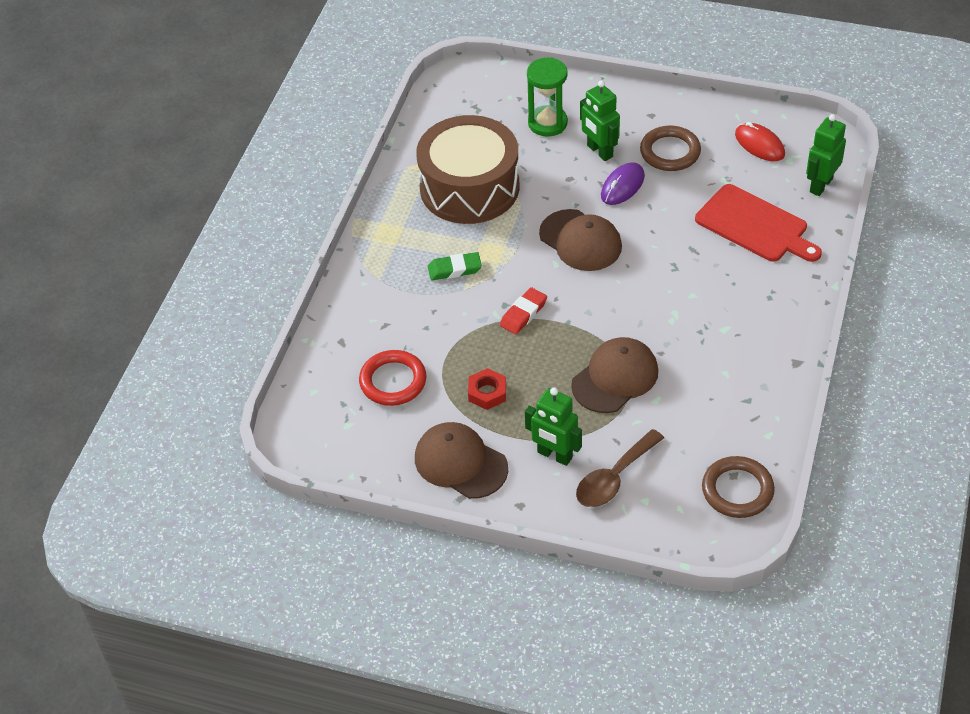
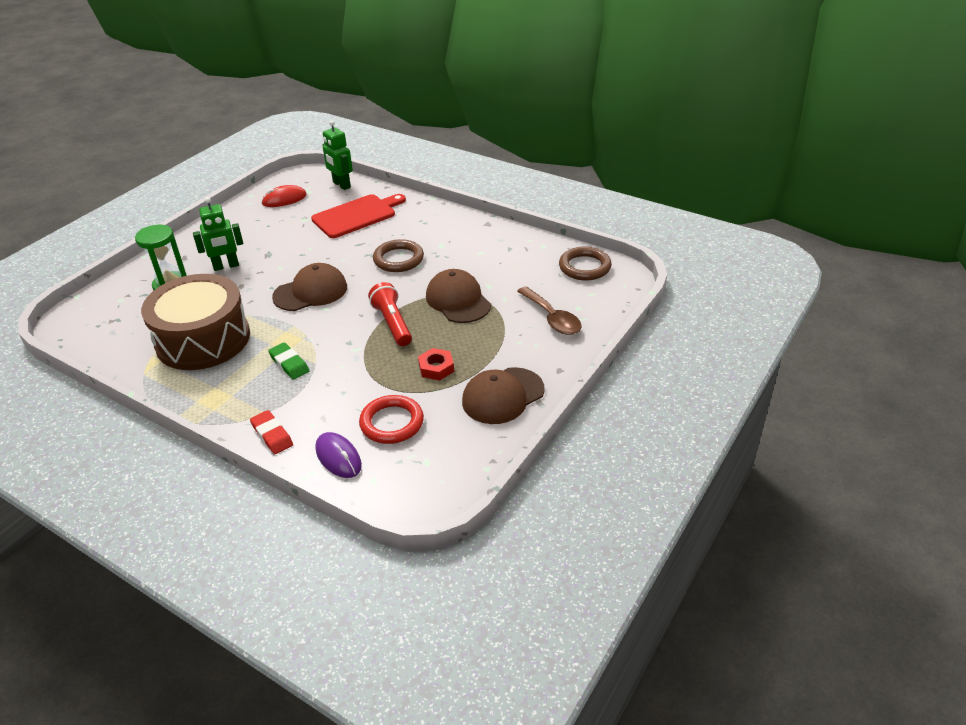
camera: 75 degrees left, 10 degrees down
(454, 269) = (289, 364): green eraser -> green eraser turned 45 degrees counterclockwise
(523, 313) = (365, 334): red eraser -> red eraser (272, 435)
(550, 331) = (392, 323): none -> red flashlight
(554, 455) = (518, 343): green robot -> none
(622, 186) = (271, 262): purple mouse -> purple mouse (338, 457)
(670, 152) = (257, 235): brown ring -> brown ring (398, 259)

